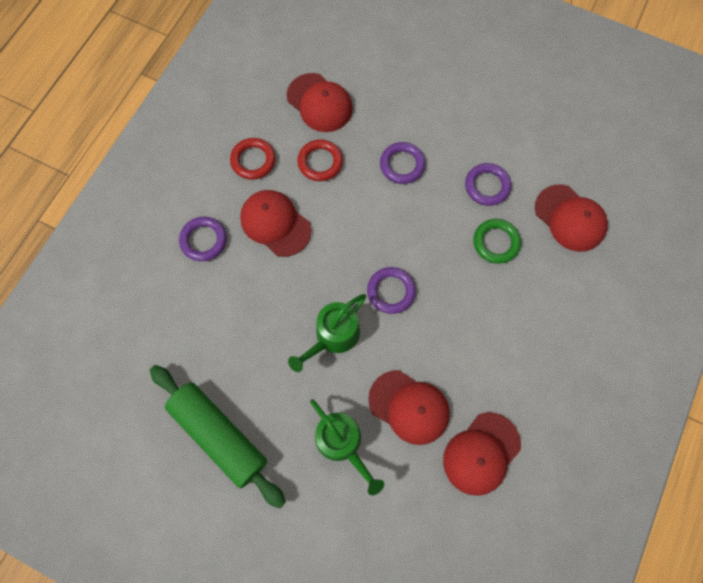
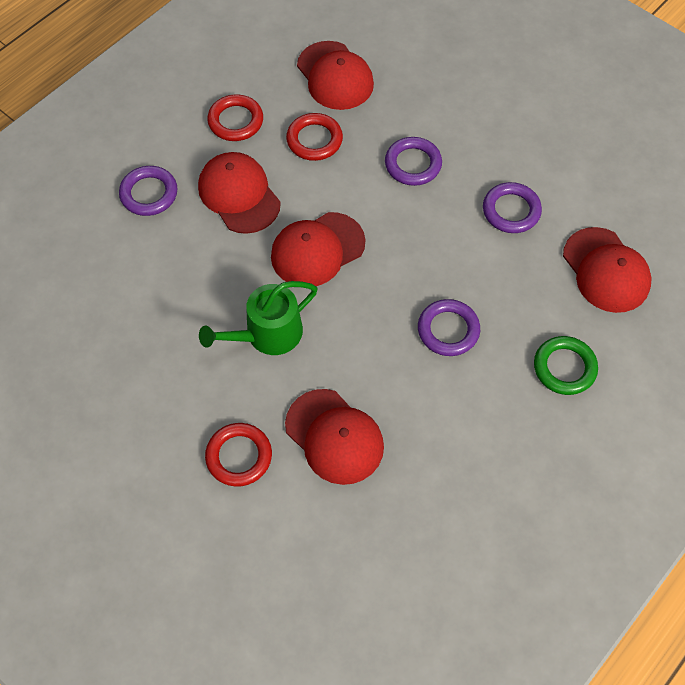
camera: 15 degrees right, 10 degrees down
(219, 435) = (95, 410): green rolling pin -> none
(342, 442) = (239, 456): green watering can -> red ring
(391, 291) = (354, 301): purple ring -> purple ring (448, 330)
(481, 453) = (408, 513): red cap -> red cap (317, 250)
(496, 242) = (502, 276): green ring -> green ring (564, 367)

